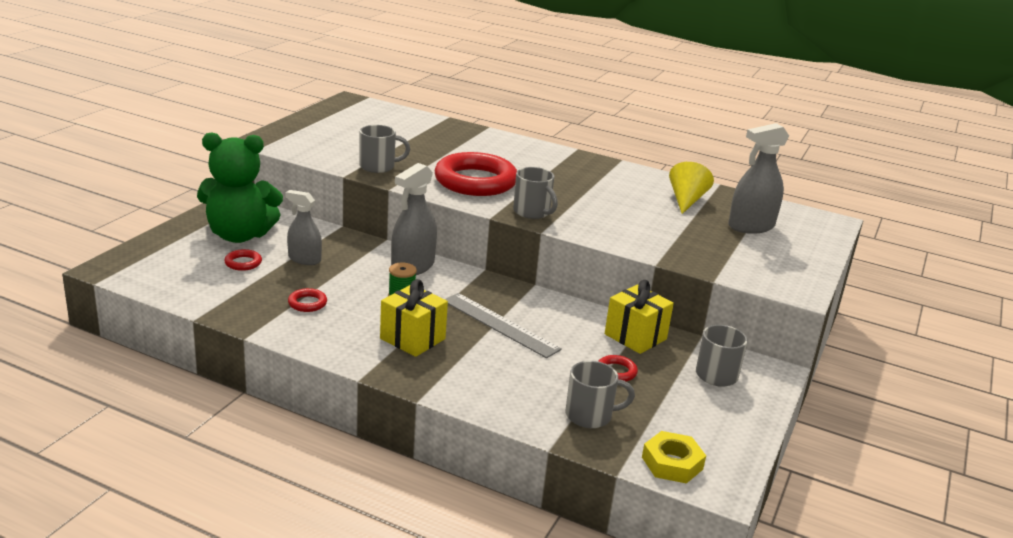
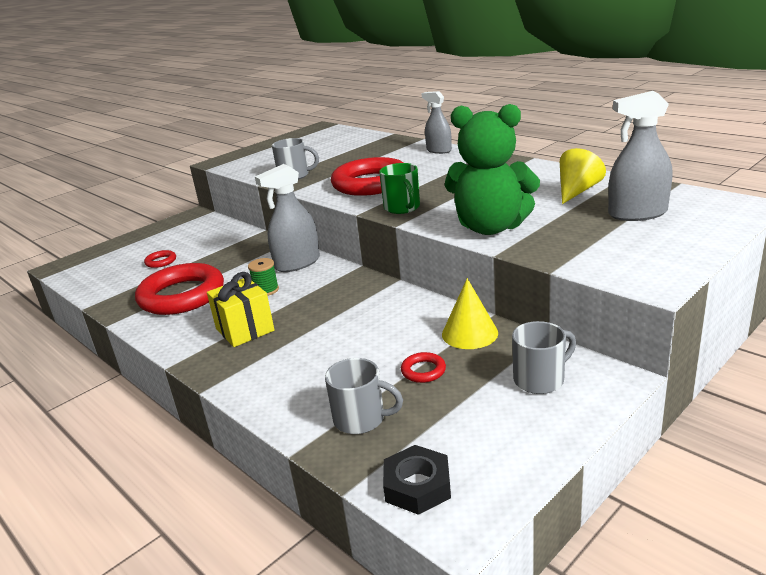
camera: 25 degrees right, 0 degrees up
(239, 235) = (177, 239): green teddy bear -> green teddy bear (490, 227)
(304, 259) = (211, 258): grey spray bottle -> grey spray bottle (439, 150)
(307, 303) = (182, 295): red ring -> red ring, size x2.49
(500, 324) = (337, 318): grey ruler -> none
(532, 212) = (402, 208): grey mug -> green mug
(635, 337) = (469, 333): yellow gift -> yellow cone
(672, 463) = (417, 486): yellow nut -> black nut

